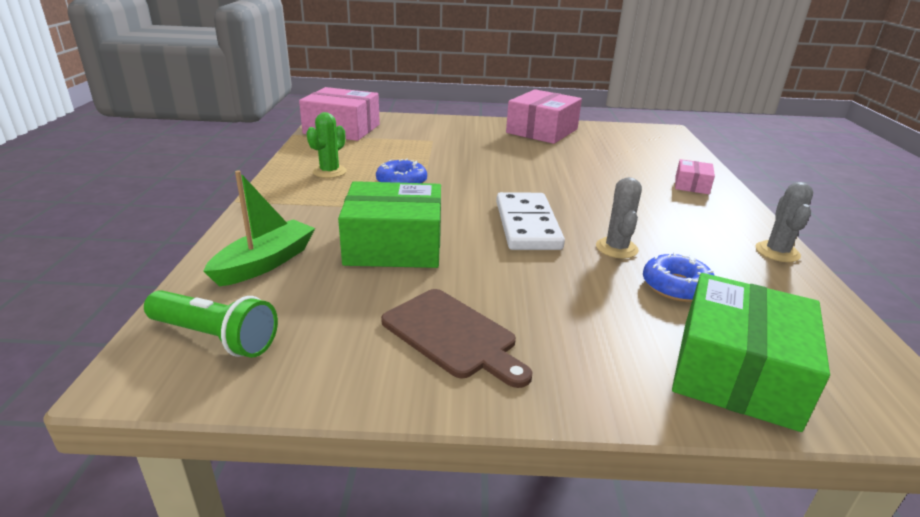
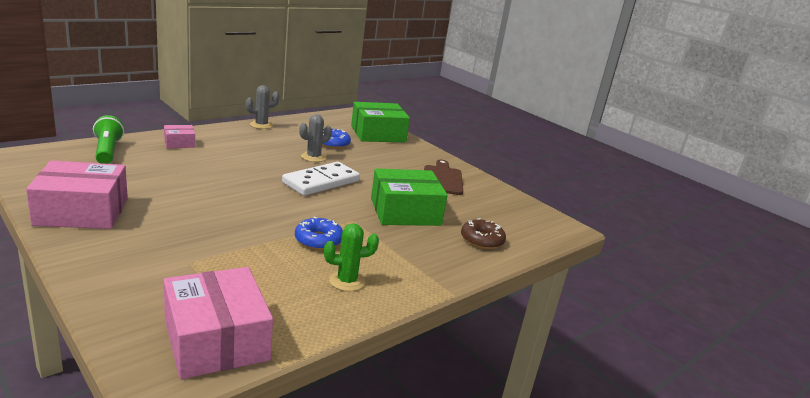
camera: 135 degrees left, 5 degrees down
(215, 337) = (531, 224): green flashlight -> green flashlight (107, 151)
(265, 263) = (482, 240): green boat -> brown donut
(394, 245) = (405, 212): green box -> green box turned 60 degrees counterclockwise

